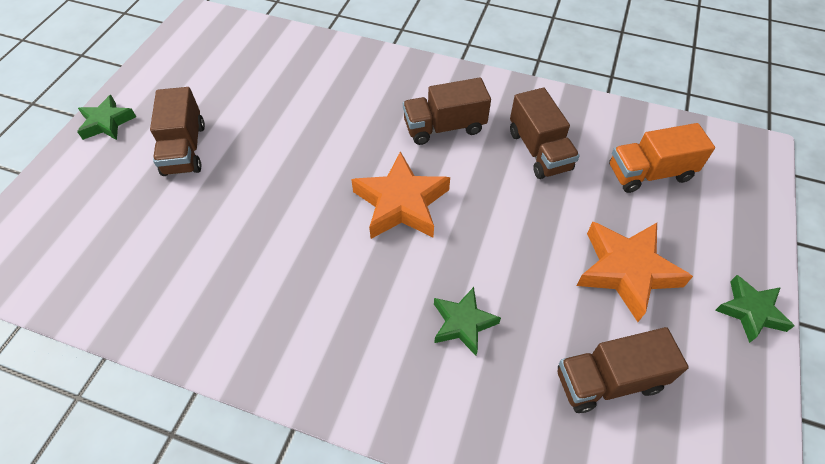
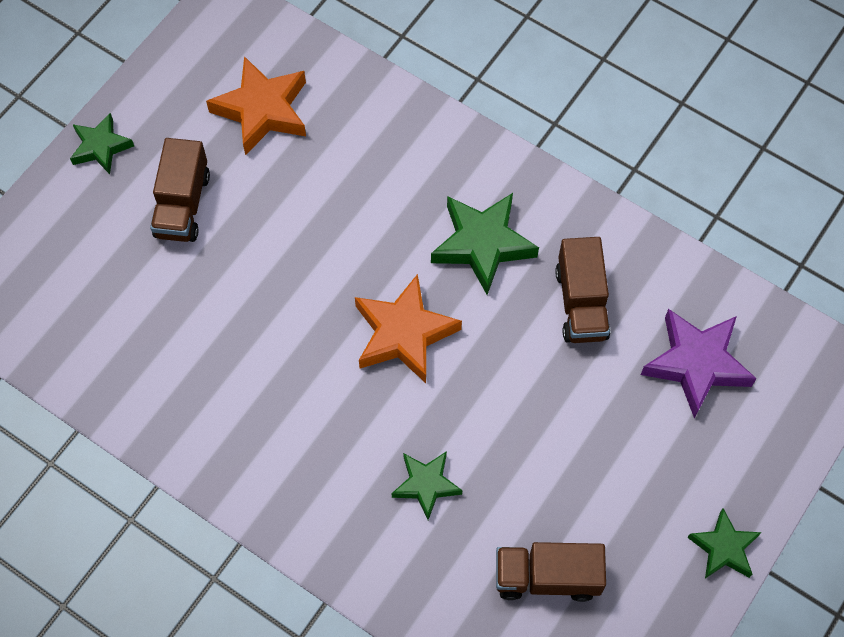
camera: 15 degrees right, 10 degrees up
(444, 127) = (482, 245): brown truck -> green star
(626, 271) = (615, 473): orange star -> orange star (262, 110)
(649, 173) = (696, 364): orange truck -> purple star

